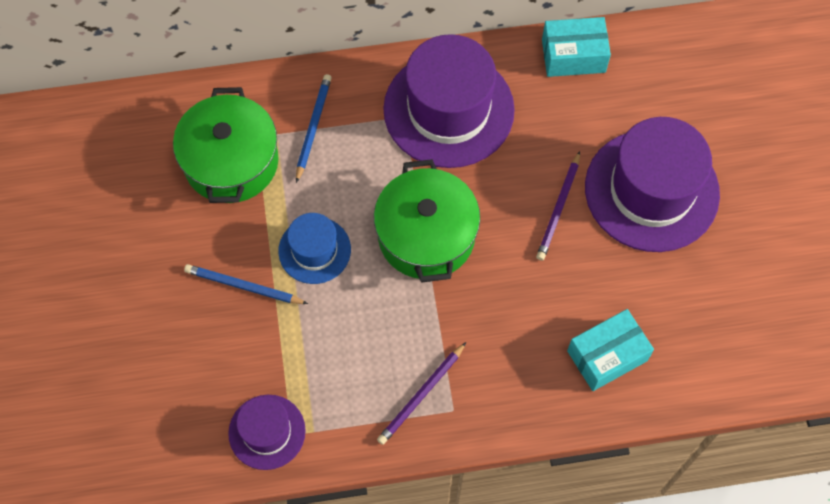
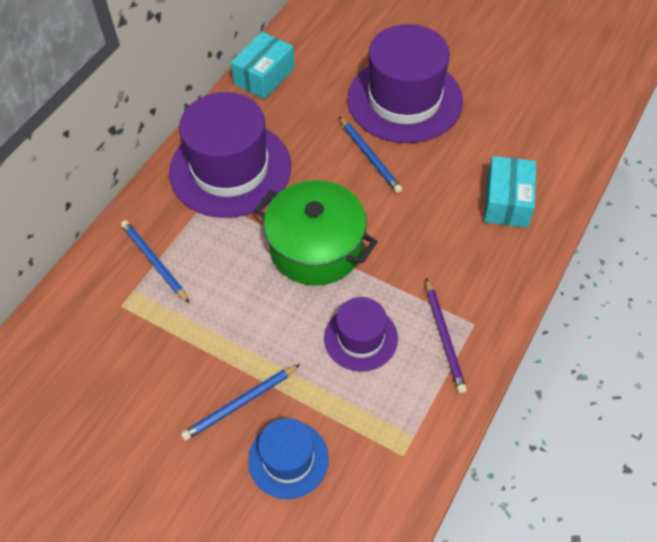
camera: 50 degrees left, 10 degrees down
(231, 162) = (123, 338): green pot -> none
(267, 432) = (385, 474): purple hat -> purple hat (360, 338)
(314, 250) = (257, 330): blue hat -> blue hat (288, 459)
(558, 208) = (370, 157): purple pencil -> blue pencil

